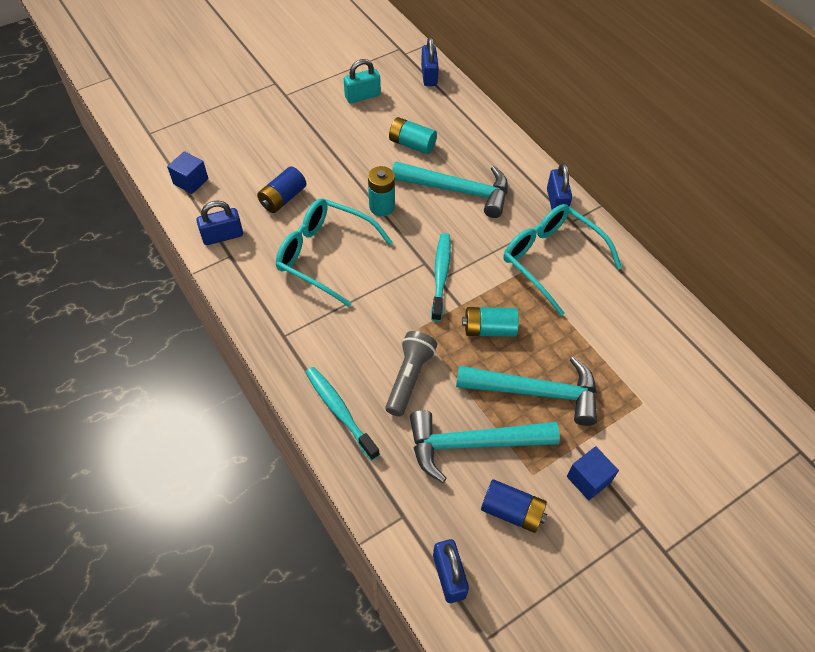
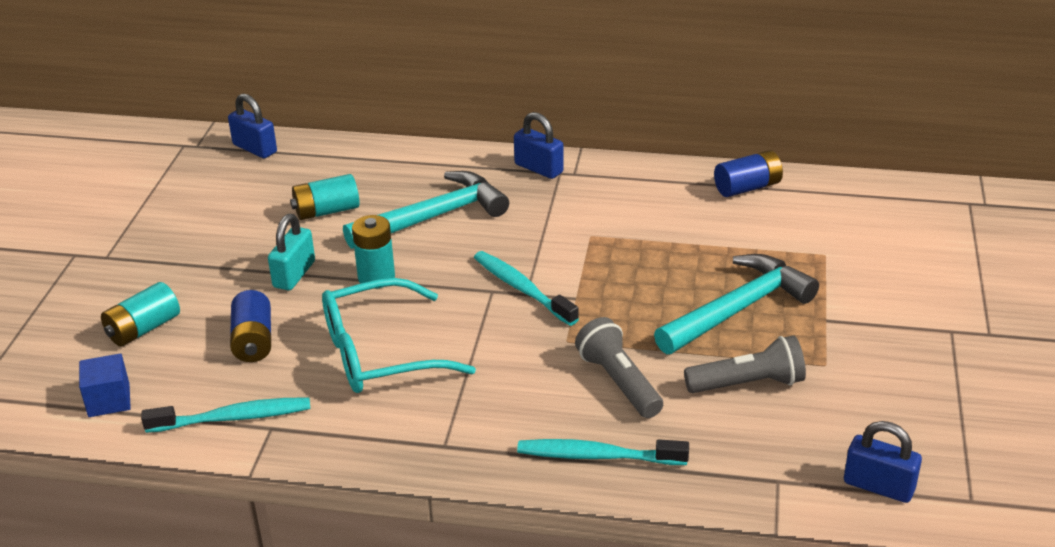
camera: 45 degrees left, 20 degrees down
(223, 236) = (233, 418): blue padlock -> turquoise toothbrush
(362, 96) = (205, 205): turquoise padlock -> turquoise padlock (294, 274)
(472, 444) = (748, 384): turquoise hammer -> grey flashlight
(489, 329) = (629, 296): turquoise battery -> turquoise battery (143, 329)
(512, 511) = (851, 401): blue battery -> blue battery (747, 187)
(551, 259) = (601, 211): turquoise glasses -> none
(588, 479) = (869, 333): blue cube -> none

